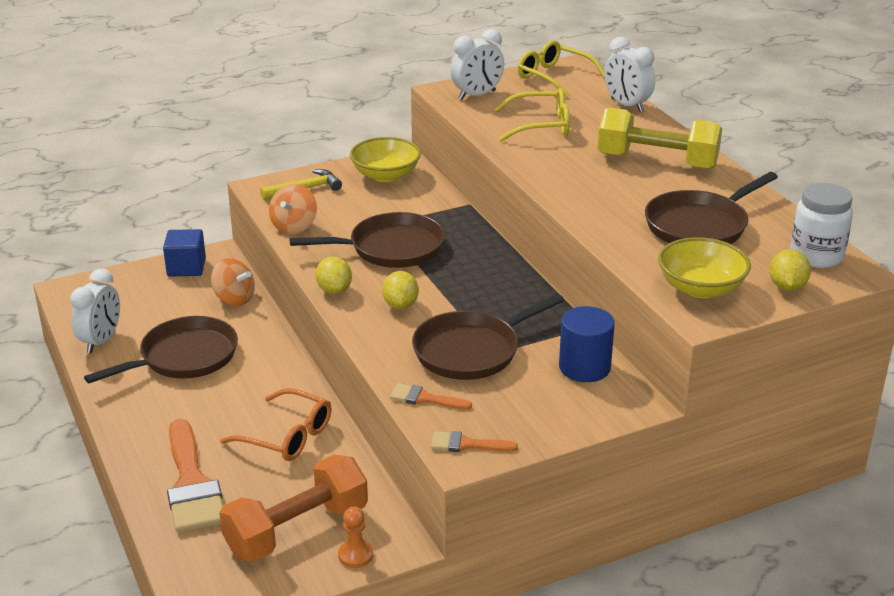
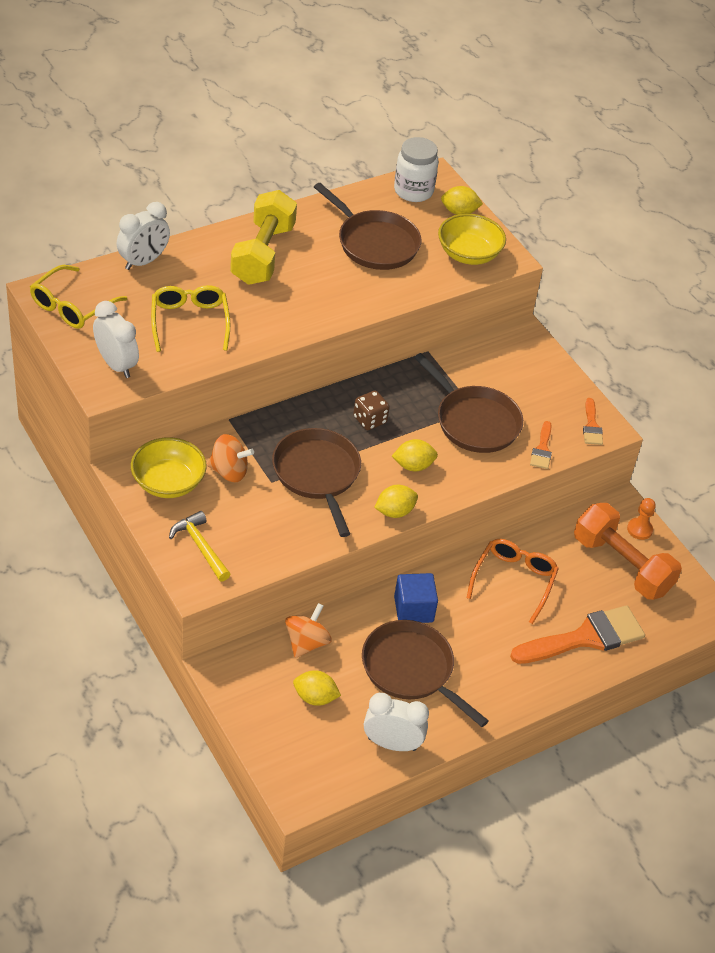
camera: 100 degrees left, 15 degrees up
(169, 301) = (315, 697): none -> yellow lemon
(186, 267) = (247, 693): blue cube -> blue cube (413, 609)
(294, 226) = (280, 549): orange spinning top -> orange spinning top (229, 471)
(471, 281) = (370, 420): none -> brown dice
(584, 367) = (485, 358): blue cylinder -> none

